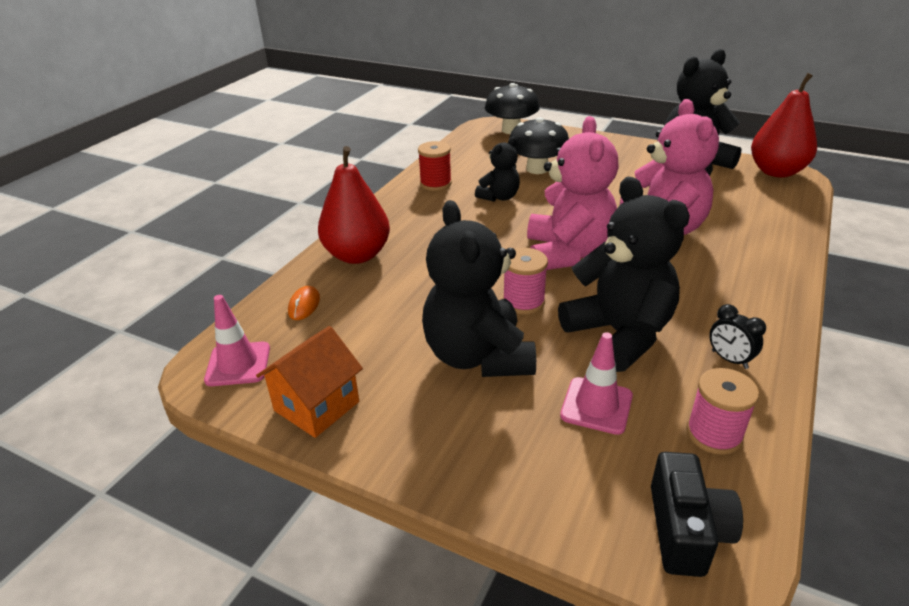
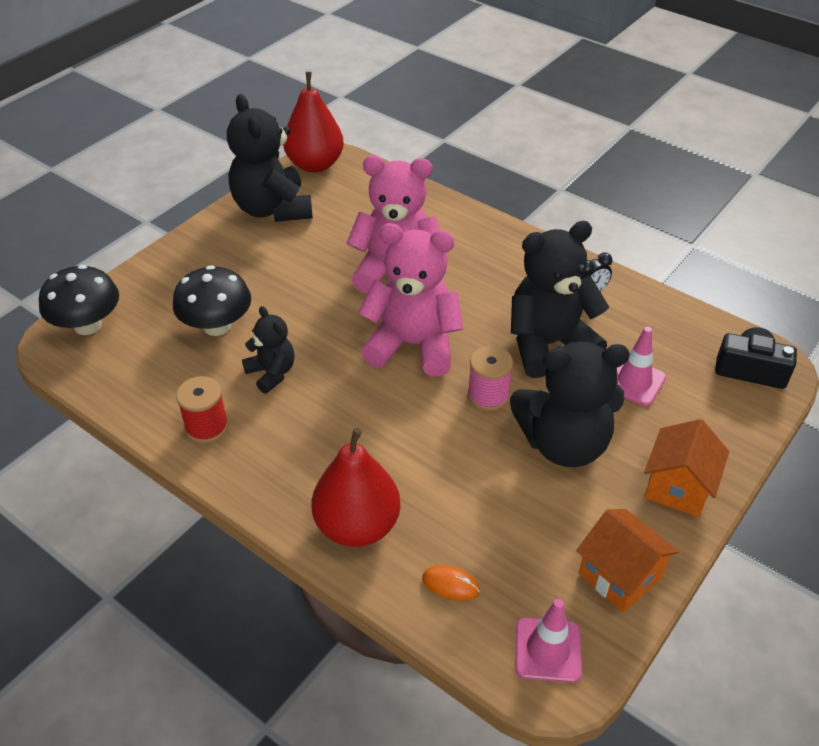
camera: 80 degrees left, 10 degrees up
(441, 449) = (678, 487): none -> orange house
(714, 434) = (667, 329): pink spool -> none

